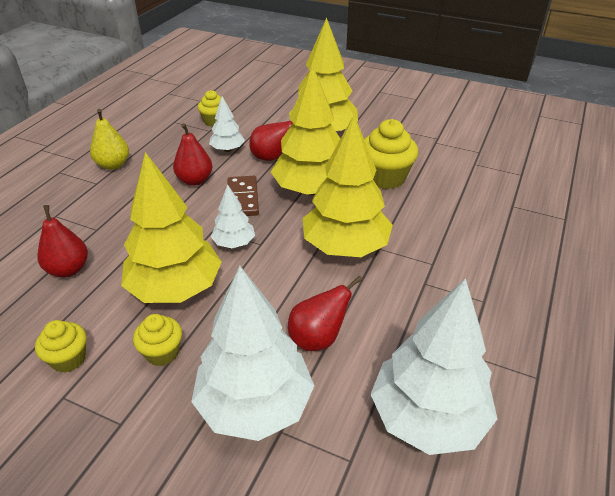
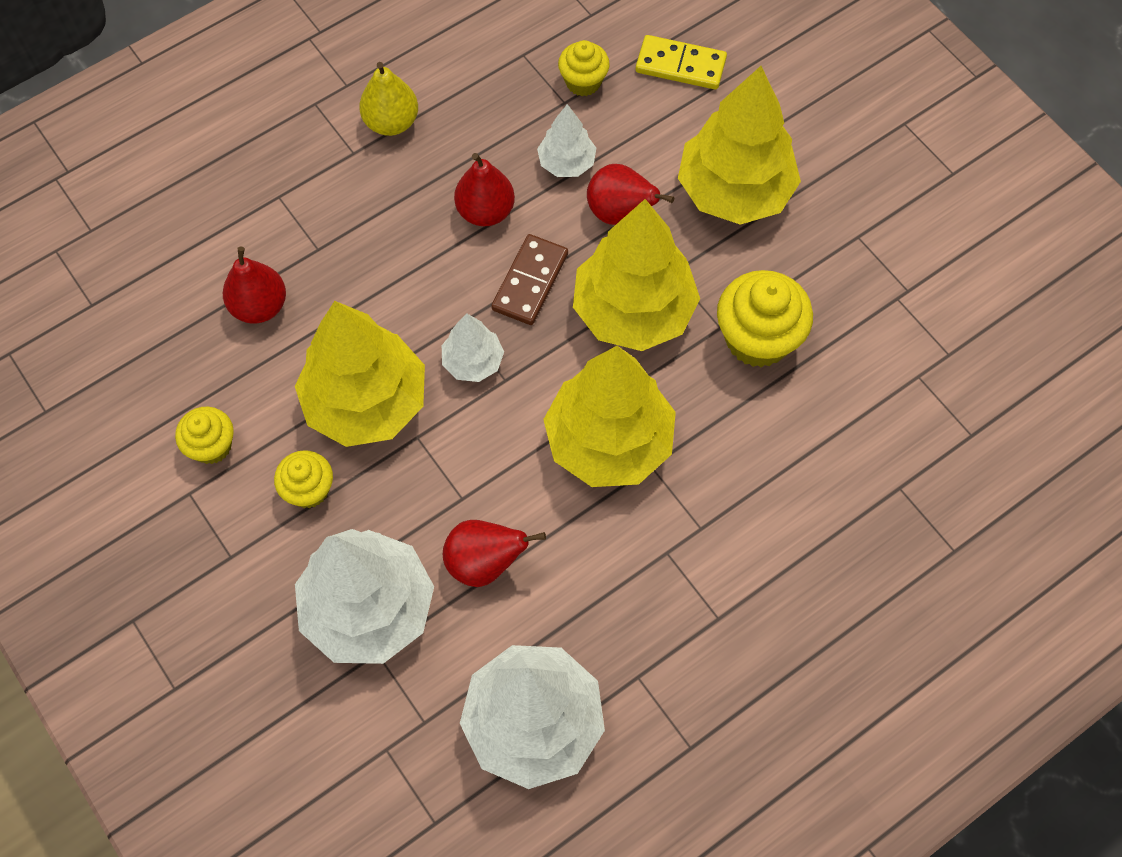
camera: 30 degrees right, 25 degrees up
(259, 103) = (680, 65): none -> yellow domino

